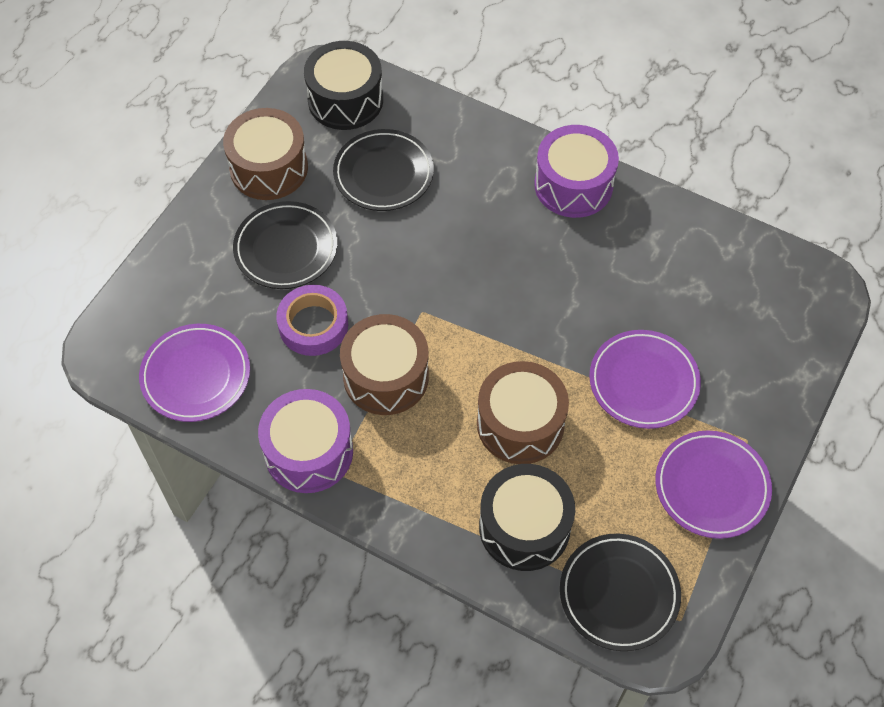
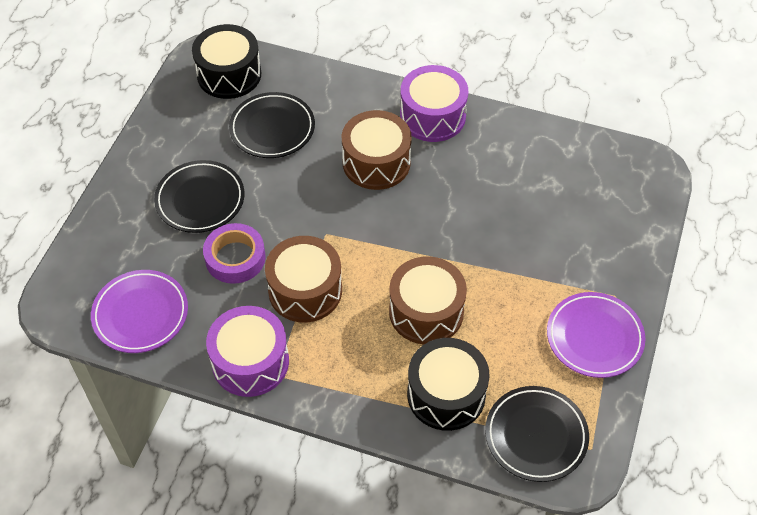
camera: 10 degrees left, 5 degrees down
(269, 168) = (173, 137): brown drum -> brown drum (376, 162)
(643, 382) = (521, 263): purple plate -> none

